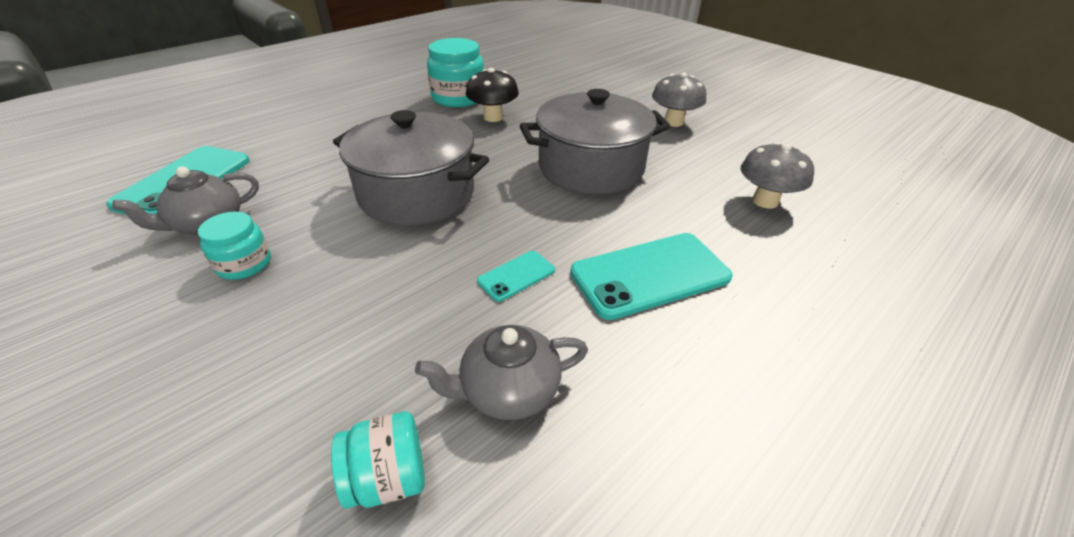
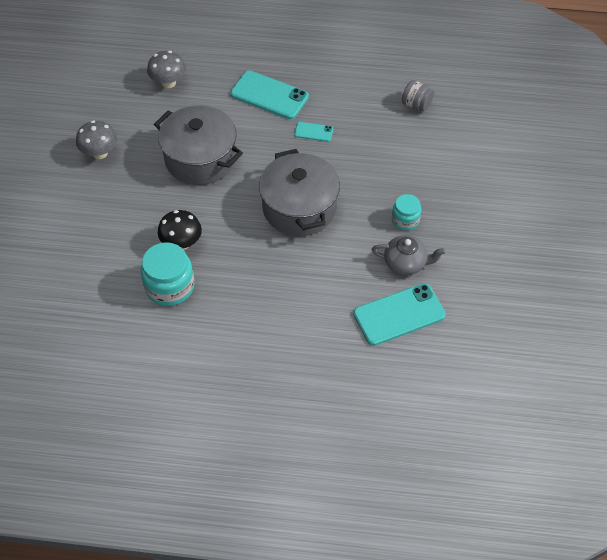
camera: 130 degrees left, 15 degrees up
(388, 478) = (416, 105): turquoise jar -> grey jar
(508, 390) = (364, 100): grey teapot -> none

